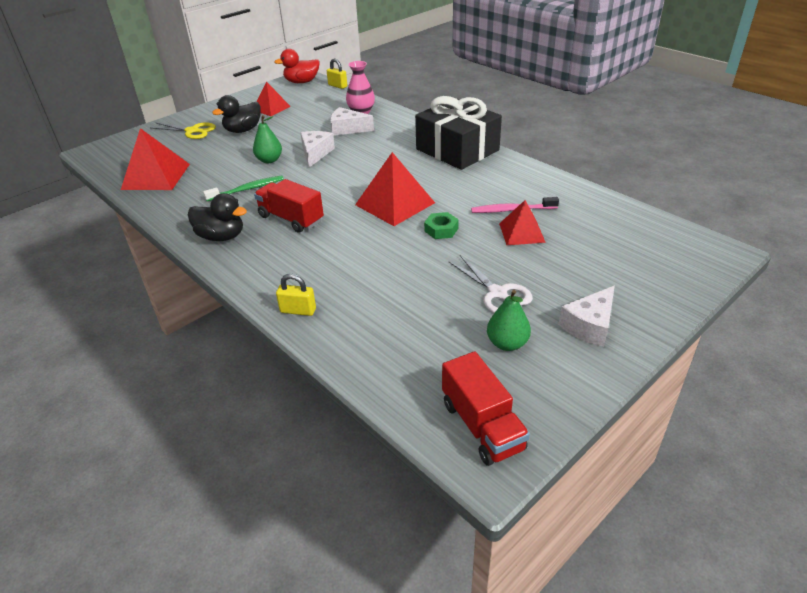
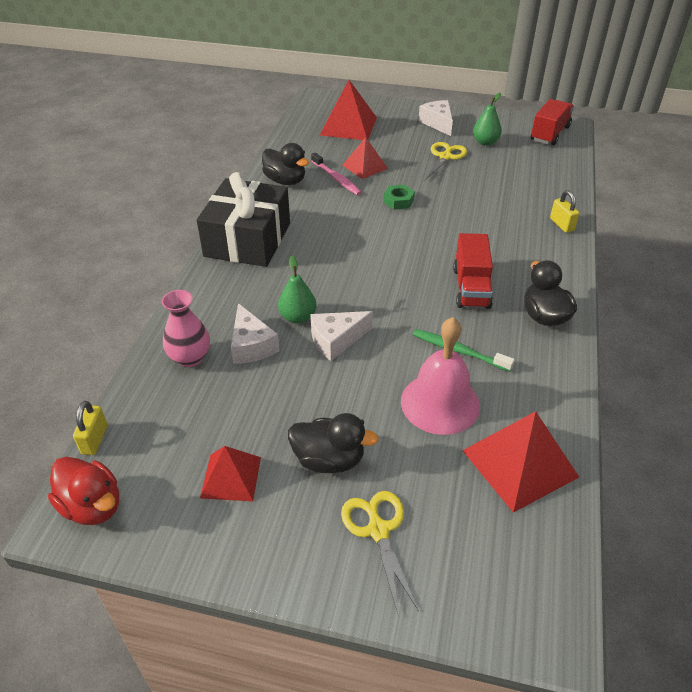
camera: 125 degrees left, 5 degrees up
(224, 169) = (440, 403): none -> pink bell
(269, 160) = (385, 372): green pear -> green pear (298, 317)
(395, 203) = (384, 238): red pyramid -> red pyramid (348, 126)
(497, 293) = (445, 157): white scissors -> yellow scissors
(531, 184) = (285, 181): none -> black duck
(590, 325) = (437, 123): white cheese -> white cheese turned 120 degrees counterclockwise

